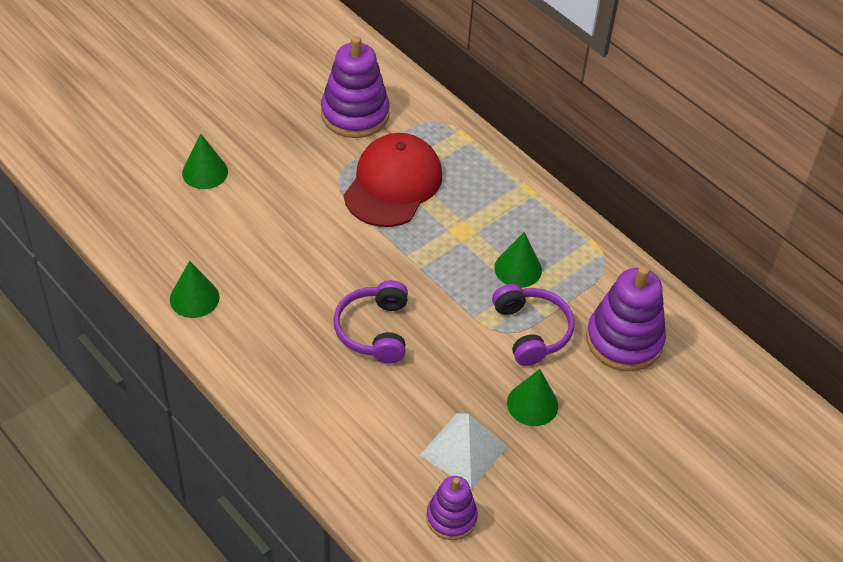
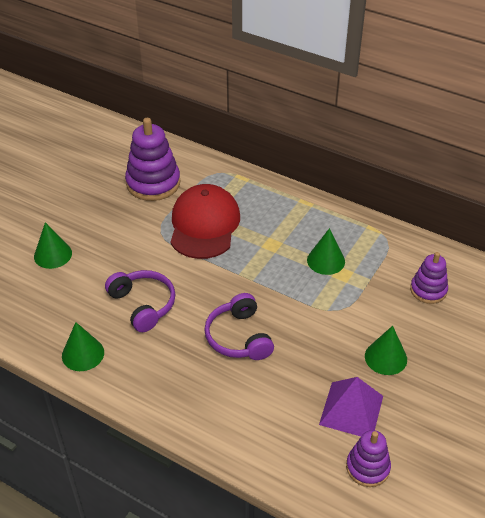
camera: 15 degrees left, 5 degrees down
(463, 450) = (351, 410): white pyramid -> purple pyramid
(531, 331) = (358, 303): purple headphones -> purple headphones (143, 305)
(624, 340) = (428, 290): purple stacking toy -> purple stacking toy, size x0.59

